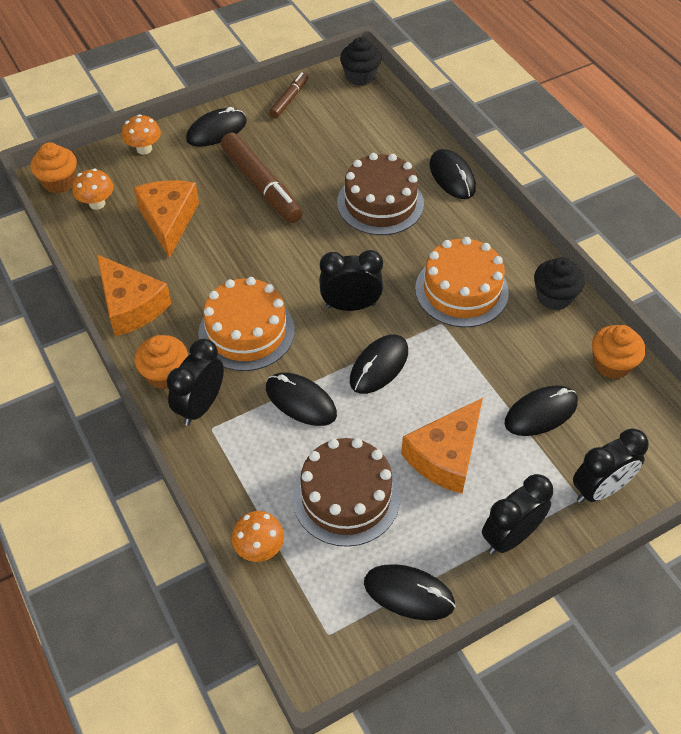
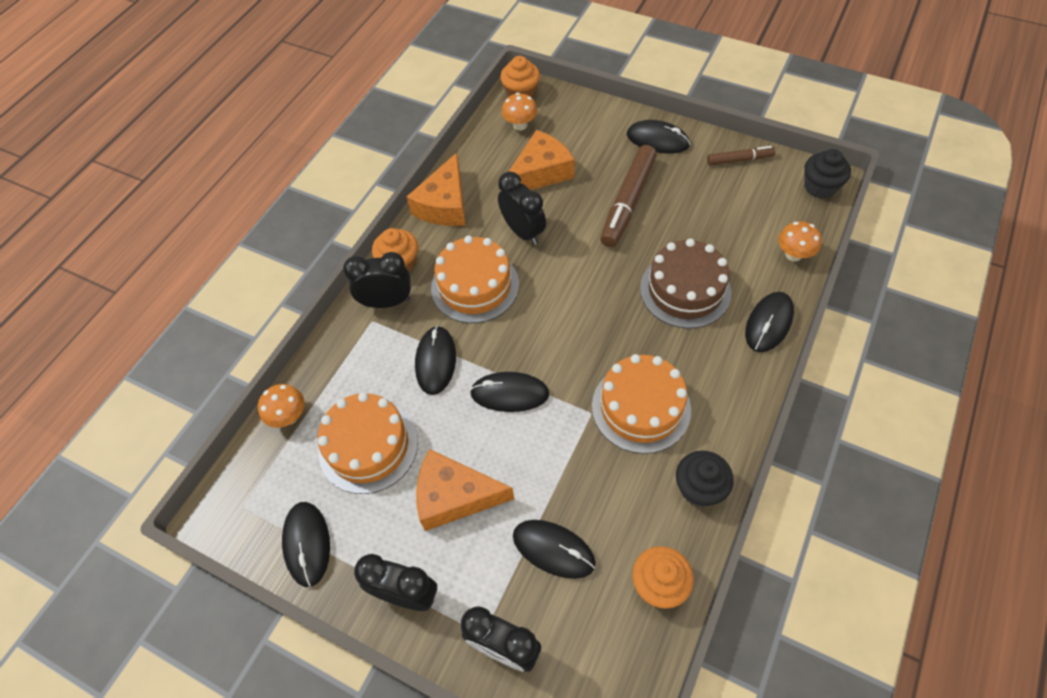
camera: 60 degrees right, 5 degrees up
(144, 149) = (596, 114): orange mushroom -> orange mushroom (793, 254)
(346, 496) = (368, 446): brown cake -> orange cake
(350, 305) = (556, 336): black clock -> black clock (523, 232)

